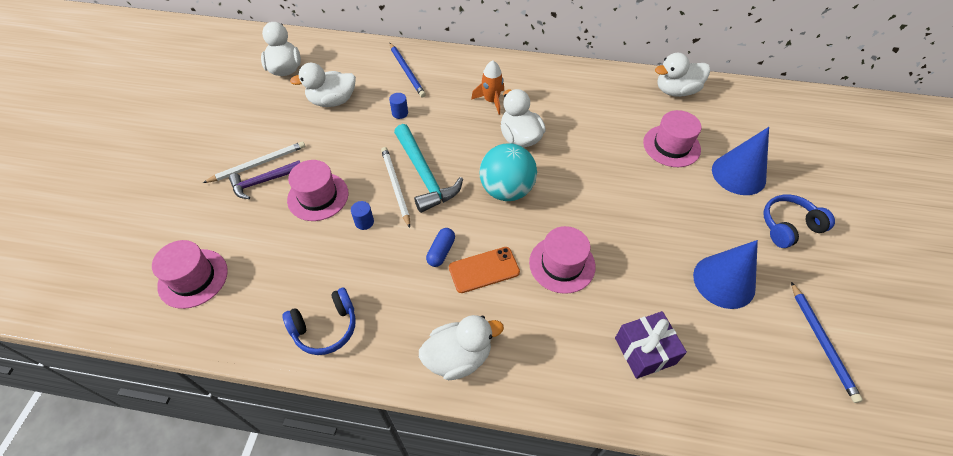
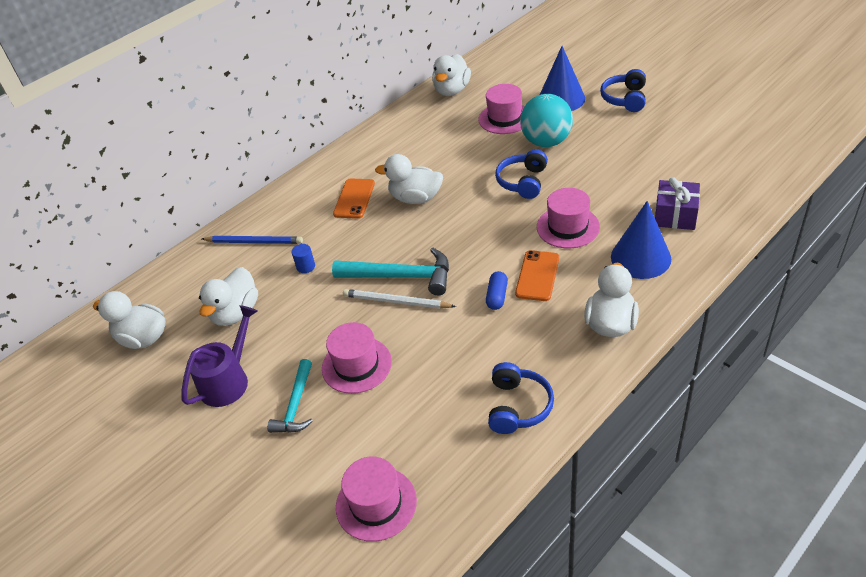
camera: 50 degrees left, 10 degrees down
(258, 164) = (266, 403): white pencil -> none
(263, 182) = (296, 405): purple hammer -> turquoise hammer
(269, 132) = (228, 380): none -> purple watering can
(364, 222) = (419, 339): blue cylinder -> none
(441, 251) = (497, 296): blue capsule -> blue capsule turned 45 degrees clockwise
(491, 101) = (354, 199): orange rocket -> orange phone
(506, 190) = (466, 229): turquoise ball -> turquoise ball (546, 142)
(596, 201) = (523, 182): none -> blue headphones
(724, 281) = (646, 150): blue cone -> blue cone (640, 257)
(822, 342) = (724, 130): blue pencil -> none

